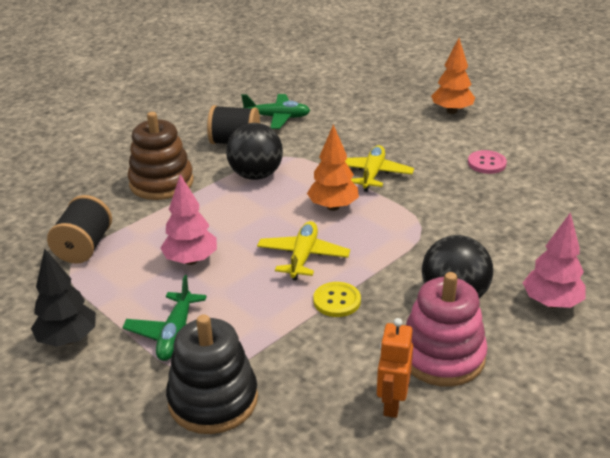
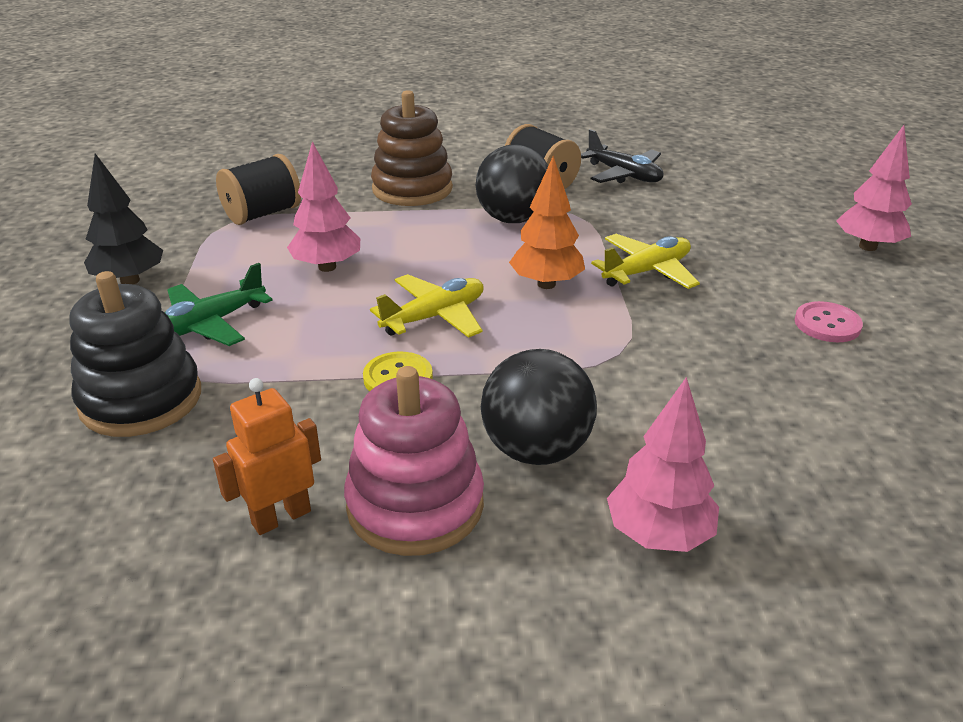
camera: 40 degrees right, 0 degrees up
(277, 117) = (624, 175): green plane -> black plane
(452, 111) = (868, 247): orange tree -> pink tree

